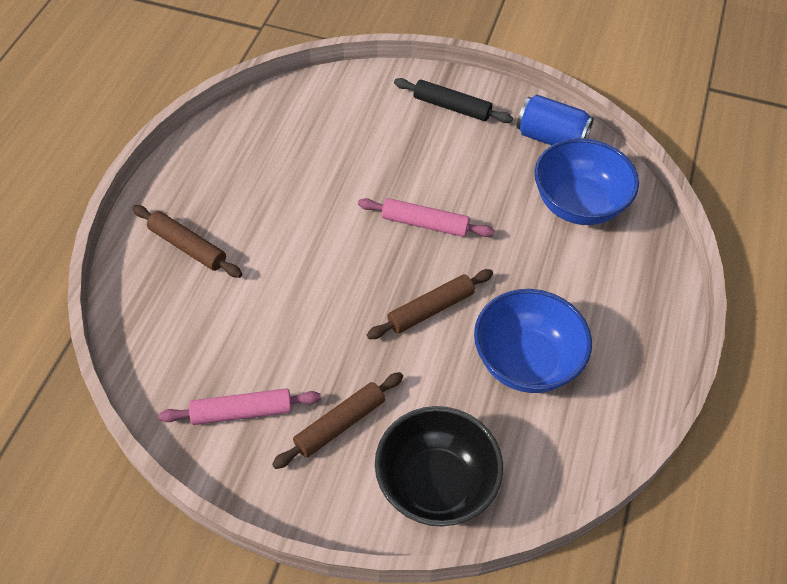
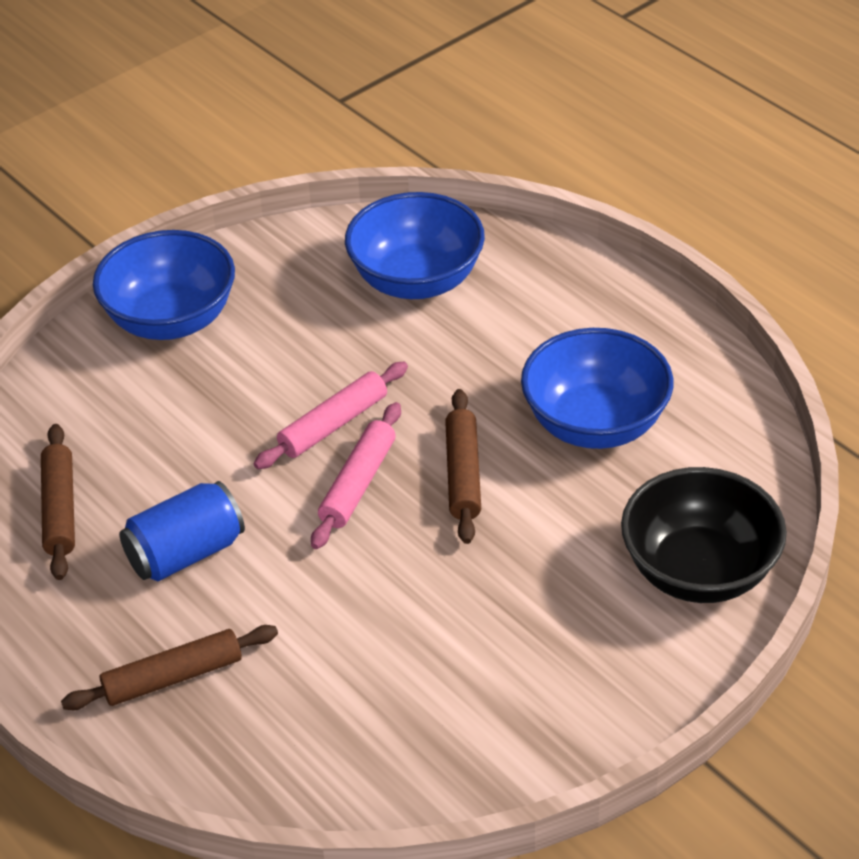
camera: 55 degrees left, 10 degrees down
(241, 412) = (479, 715): pink rolling pin -> pink rolling pin (357, 484)
(340, 424) = (563, 625): brown rolling pin -> brown rolling pin (60, 509)
(451, 107) = (171, 319): black rolling pin -> blue bowl
(551, 138) = (300, 256): blue can -> blue can (186, 553)

